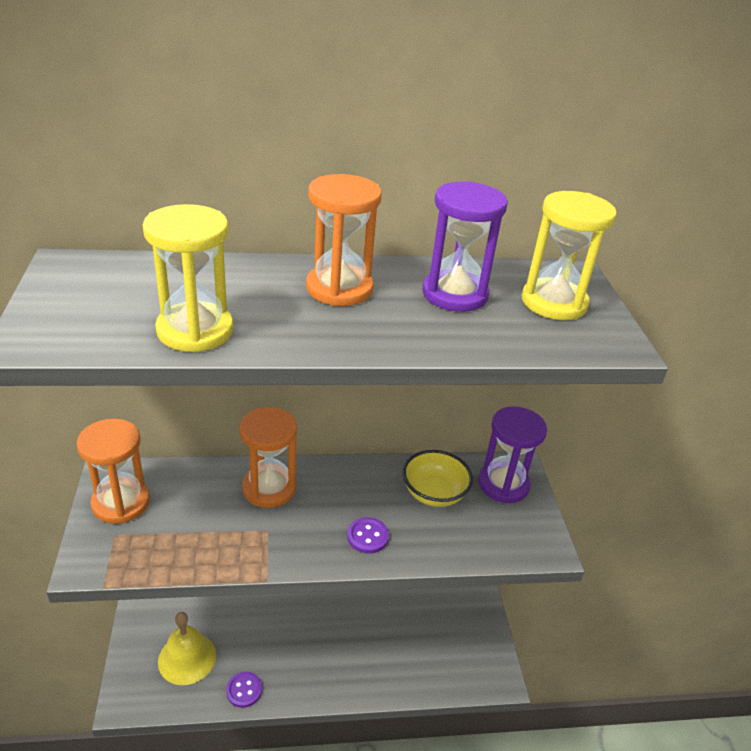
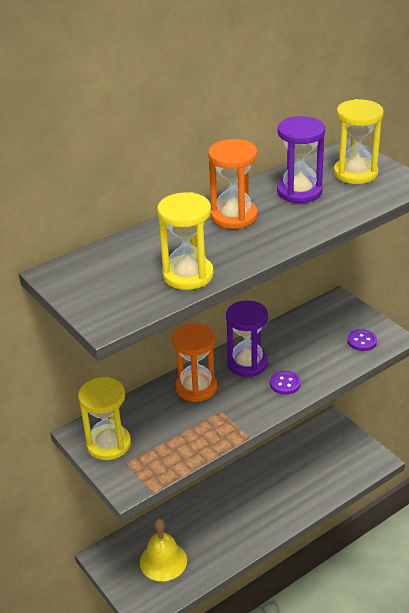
camera: 25 degrees left, 0 degrees up
(121, 502) = (108, 444): orange hourglass -> yellow hourglass
(244, 690) = (220, 557): purple button -> purple button (362, 341)
(434, 493) = (301, 340): yellow bowl -> none
(503, 484) = (337, 314): purple hourglass -> purple hourglass (247, 363)

